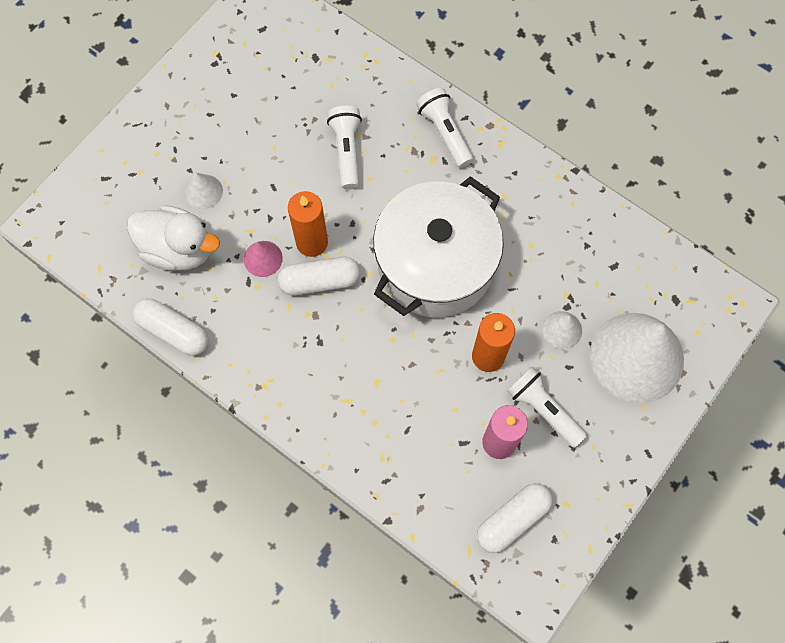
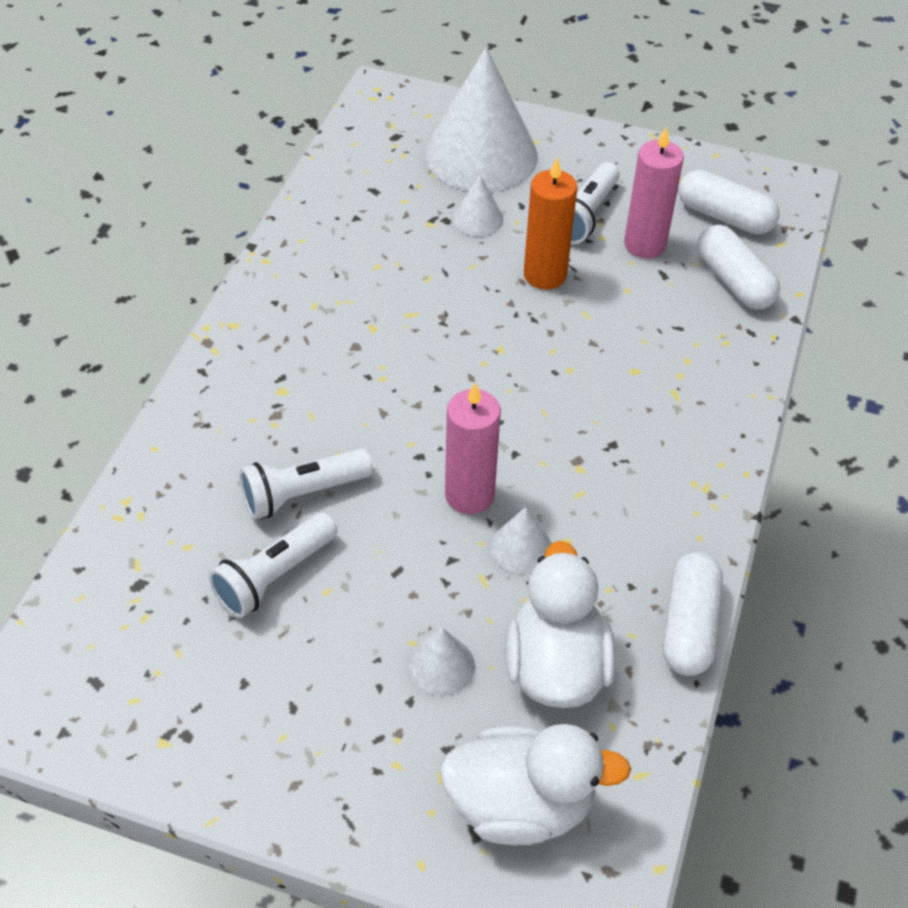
camera: 110 degrees left, 20 degrees down
(110, 204) = (520, 804): none -> white duck
(263, 258) = (521, 547): pink cone -> white cone
(312, 242) = (469, 495): orange candle -> pink candle
(319, 281) = (525, 468): white capsule -> white capsule (734, 281)
(435, 264) = (444, 351): white pot -> none
(445, 133) = (235, 387): white flashlight -> white flashlight (274, 576)

